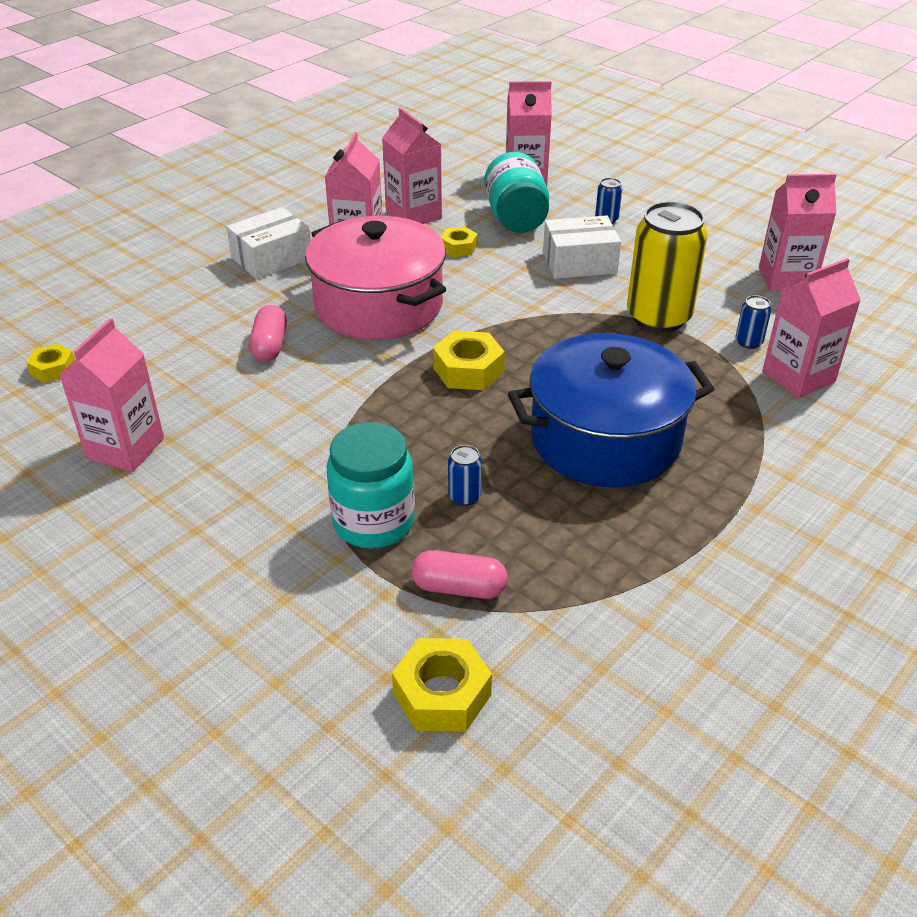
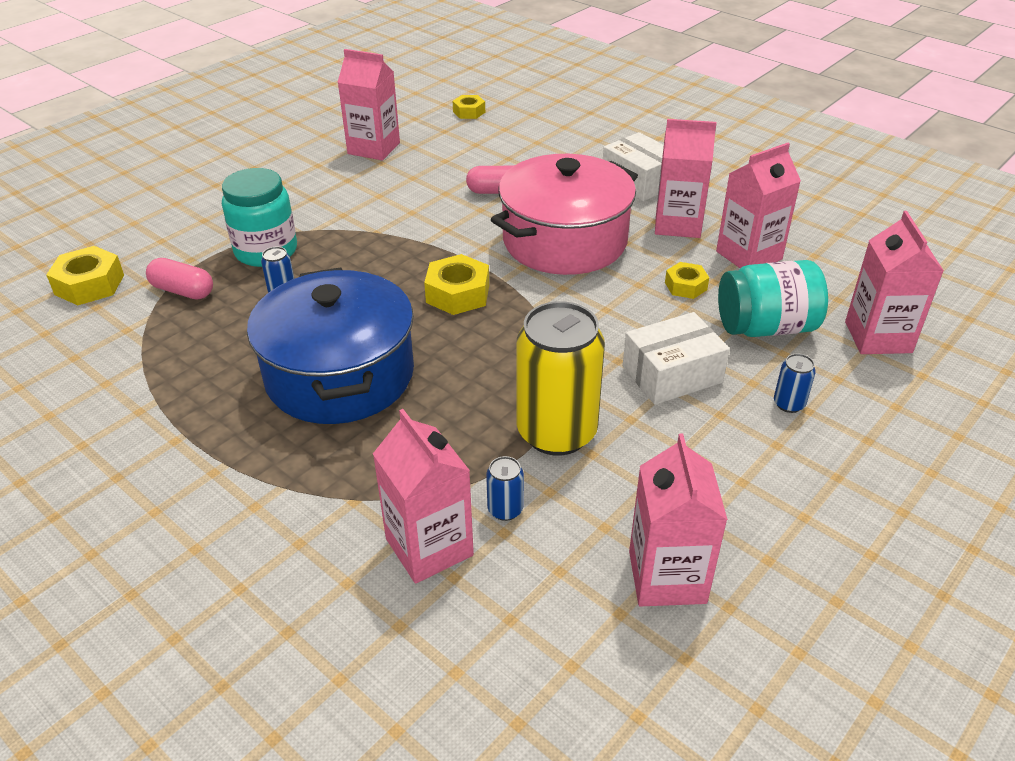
camera: 90 degrees right, 0 degrees up
(459, 587) = (183, 291): pink capsule -> pink capsule turned 75 degrees counterclockwise
(579, 262) = (672, 374): white box -> white box turned 75 degrees clockwise

